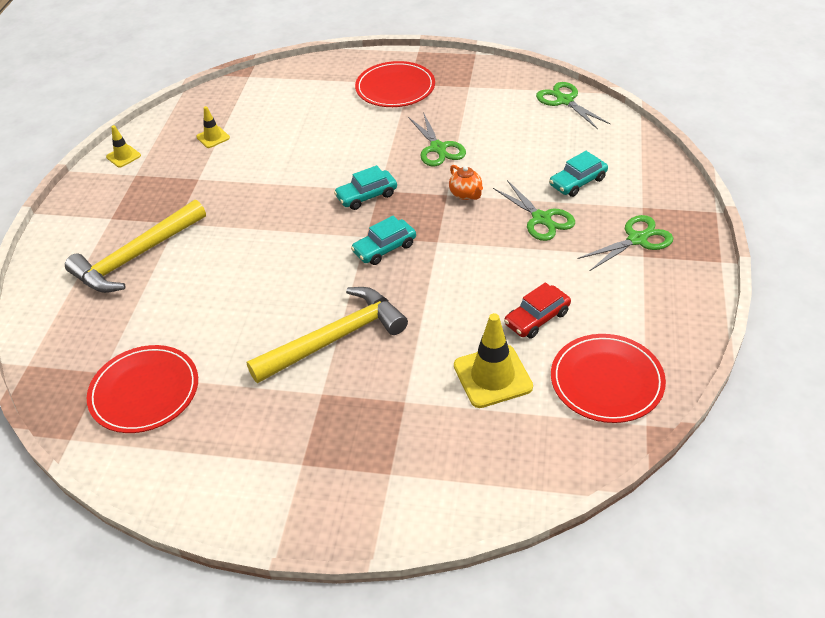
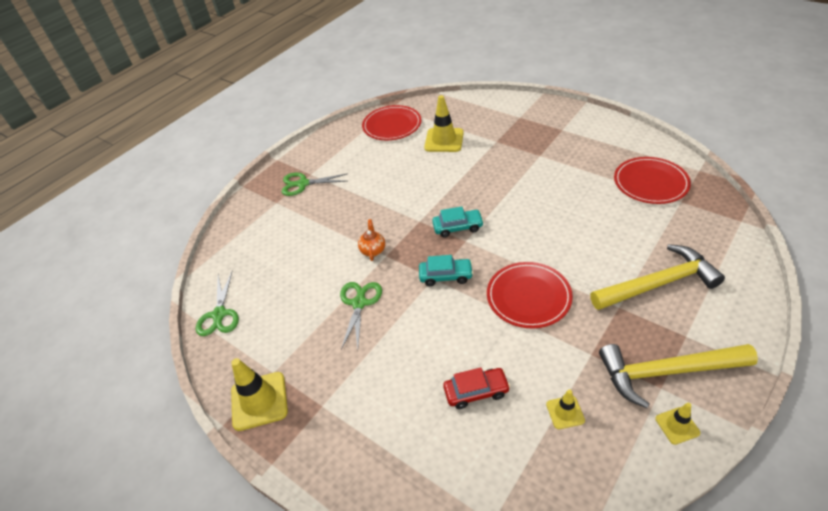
camera: 150 degrees left, 0 degrees up
(335, 338) = (520, 180): yellow hammer -> yellow hammer (666, 372)
(395, 88) = (339, 405): red plate -> red plate (528, 297)
(461, 71) = (259, 401): none -> yellow traffic cone
(537, 318) = (398, 159): red car -> red car (476, 391)
(541, 219) = (341, 215): green scissors -> none
(578, 182) = (293, 233): turquoise car -> none

